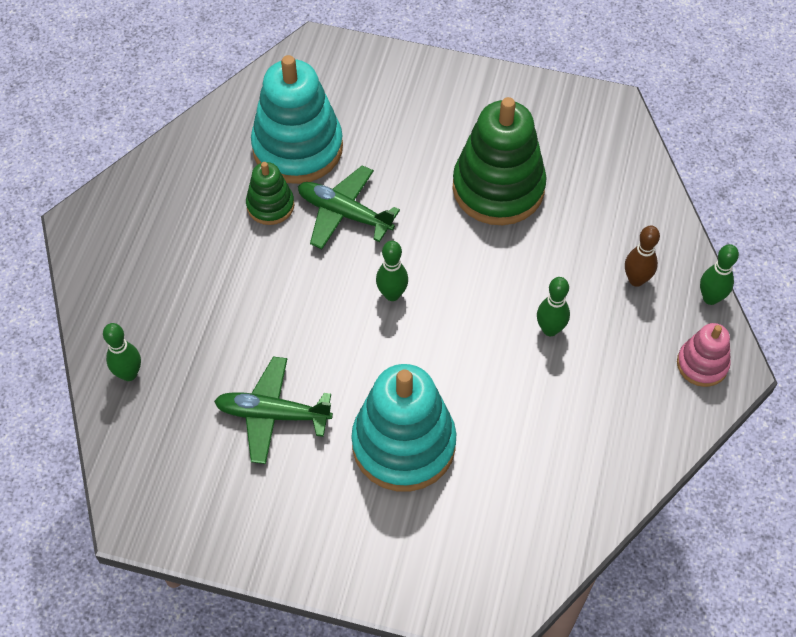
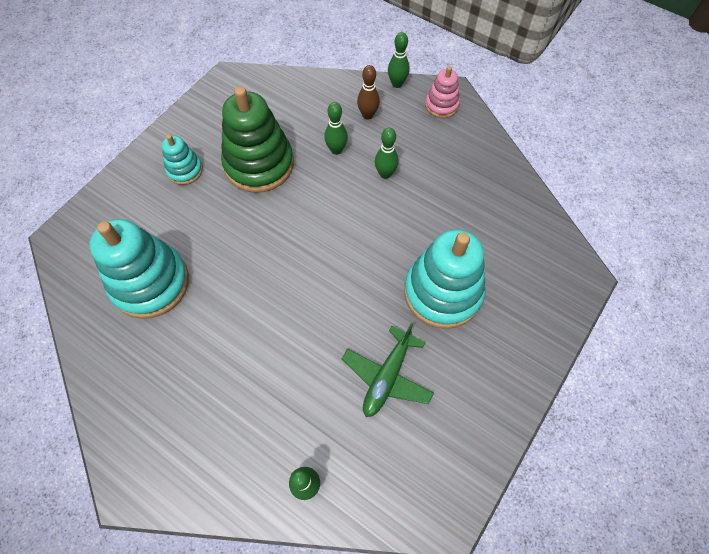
camera: 70 degrees left, 5 degrees up
(270, 205) = (195, 320): green stacking toy -> none
(344, 214) = (230, 269): green plane -> none
(392, 294) = (316, 259): green bowling pin -> green bowling pin (336, 150)
(453, 118) = (185, 170): none -> turquoise stacking toy

